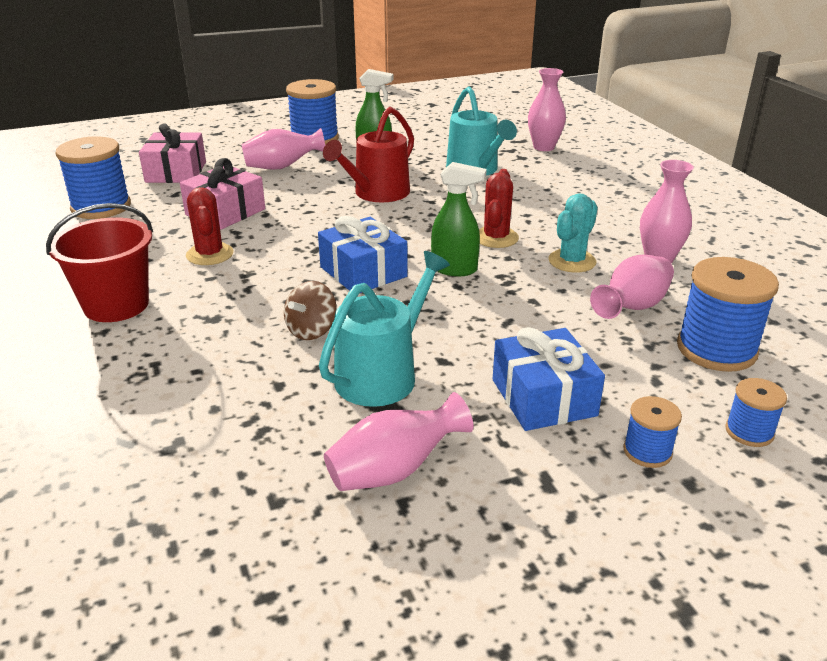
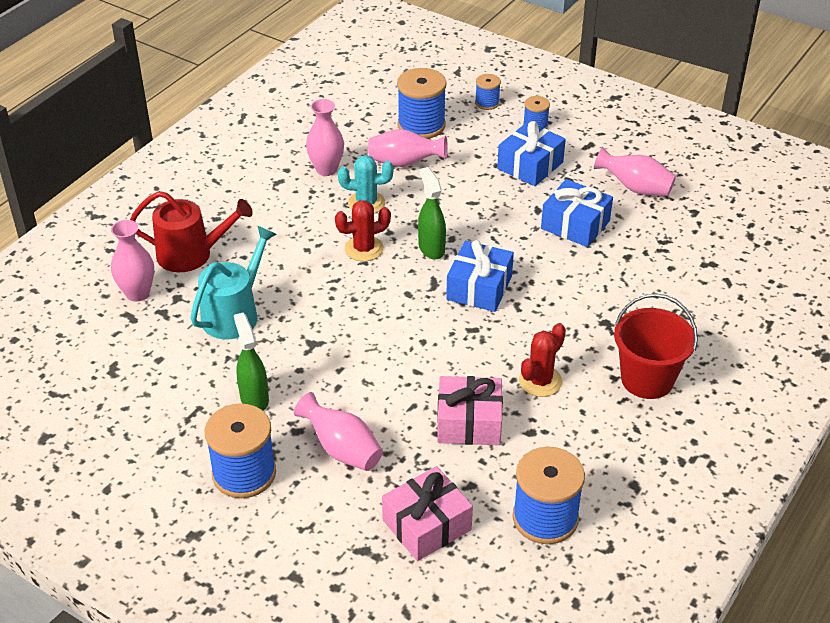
camera: 125 degrees left, 10 degrees up
(312, 330) = (568, 273): brown spinning top -> none
(377, 193) = (343, 349): red watering can -> red watering can (191, 254)
(382, 375) = (575, 225): turquoise watering can -> blue gift

